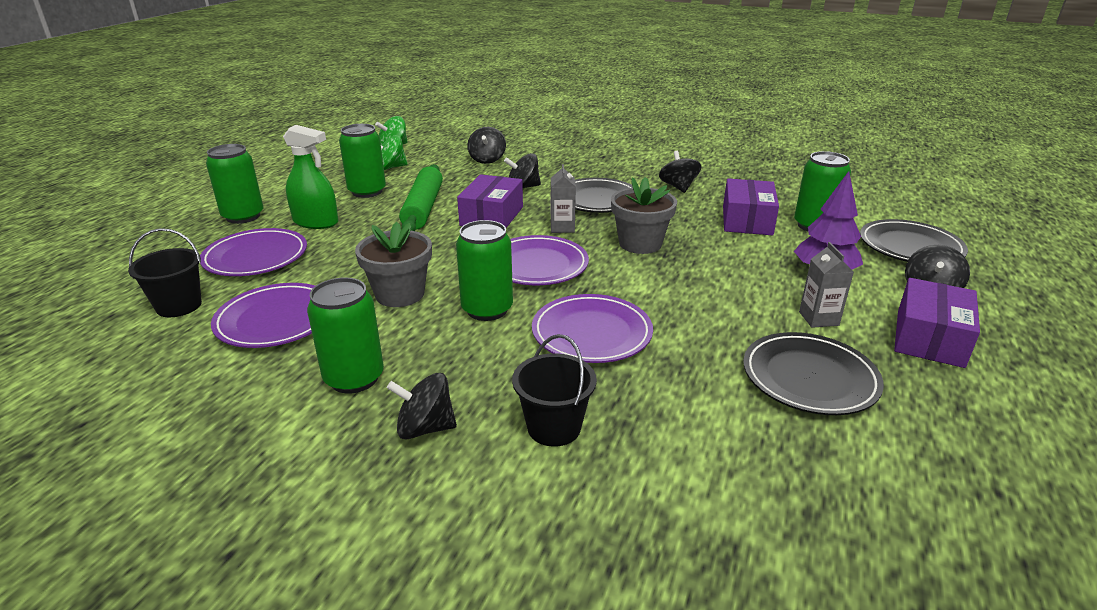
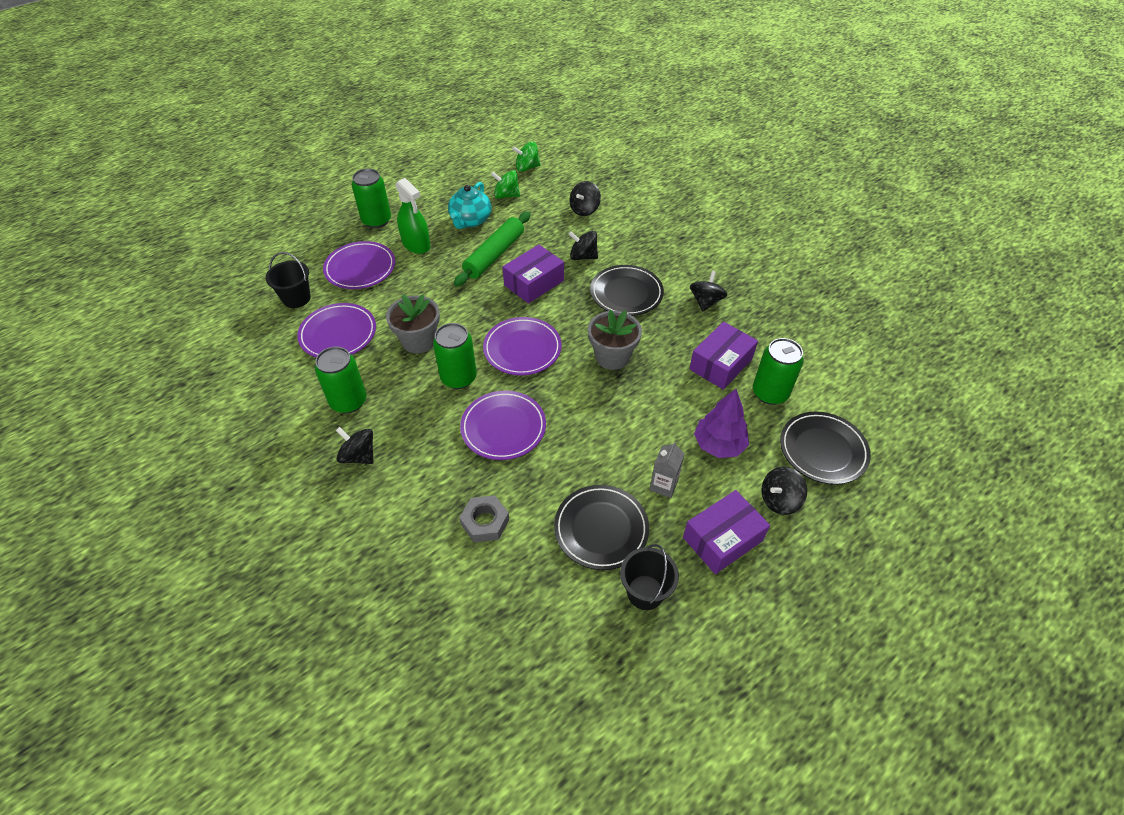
camera: 30 degrees right, 20 degrees up
(367, 191) = (470, 220): green can -> turquoise teapot
(554, 427) = (422, 489): black bucket -> black bucket (645, 592)
(562, 227) = (572, 316): grey carton -> none
(674, 427) = (485, 522): none -> grey nut

